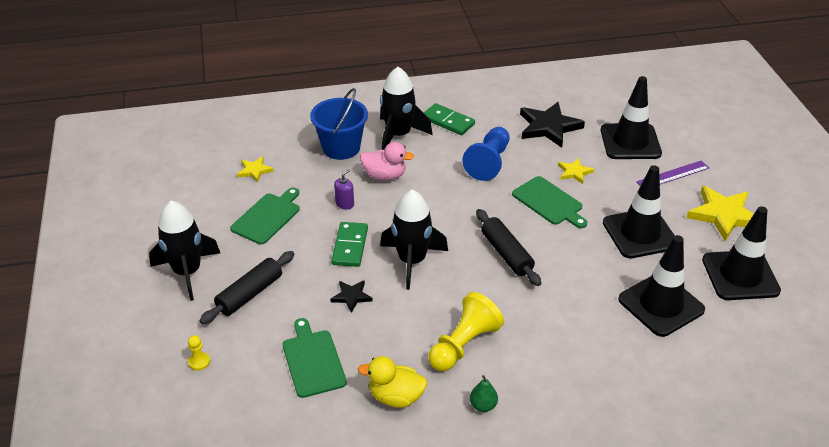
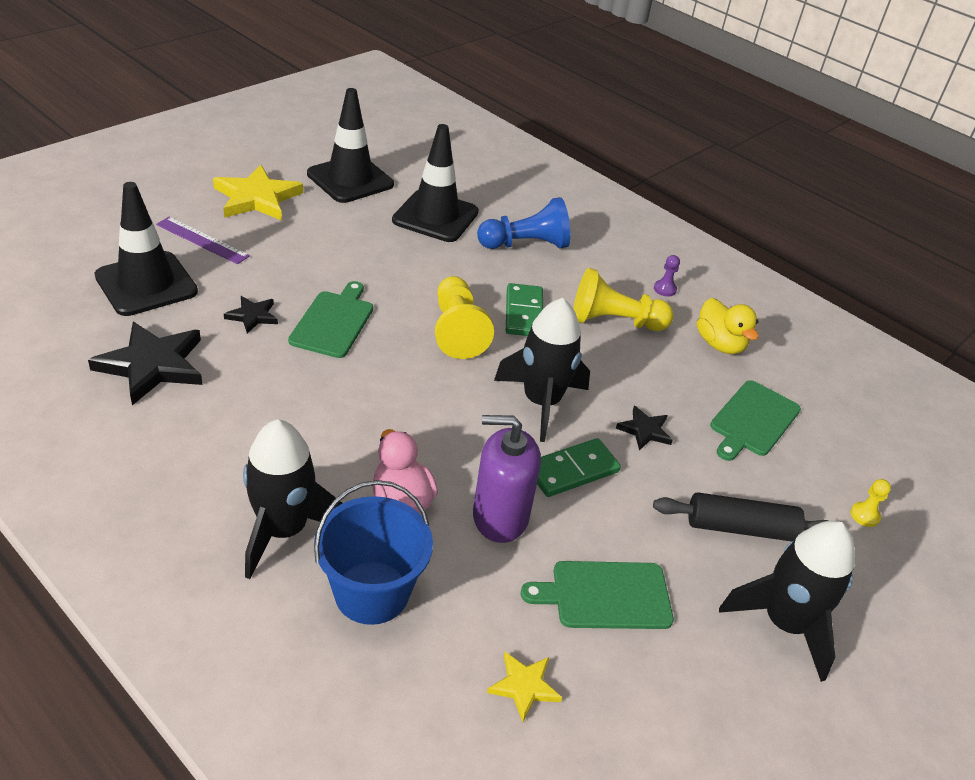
camera: 130 degrees left, 0 degrees up
(345, 204) = (500, 517): purple soap dispenser -> purple soap dispenser, size x2.05
(448, 121) = (203, 482): green domino -> green domino (523, 313)
(483, 405) = (664, 289): green pear -> purple pawn
(488, 162) = (286, 400): blue pawn -> blue pawn (525, 245)
(506, 254) = (457, 330): black rolling pin -> yellow pawn
(574, 172) = (252, 316): yellow star -> black star
(640, 233) = (336, 245): black traffic cone -> none

